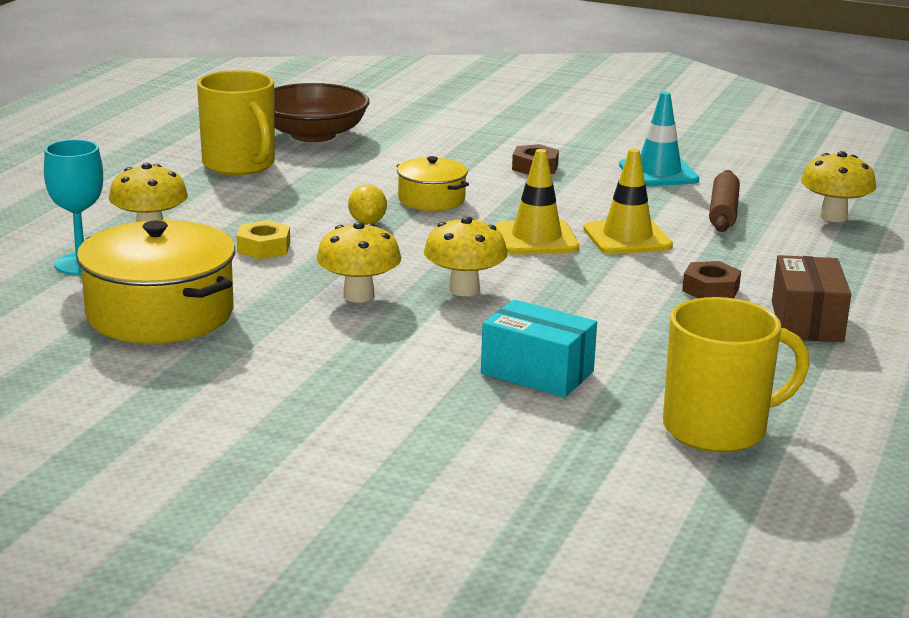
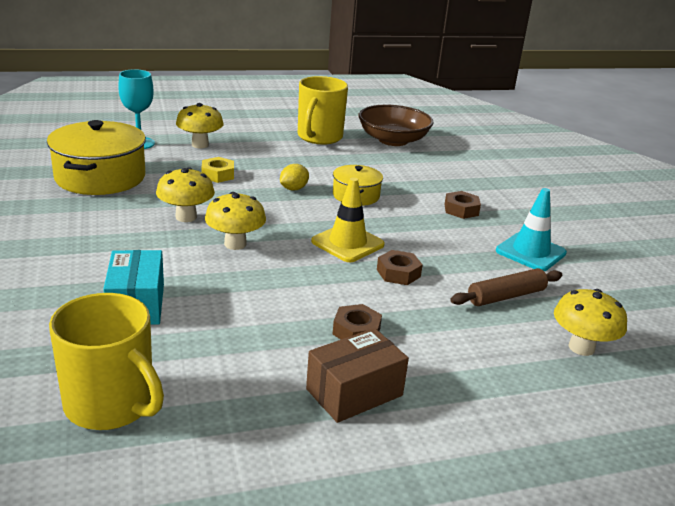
camera: 50 degrees right, 5 degrees up
(627, 238) = (398, 273): yellow traffic cone -> brown nut

